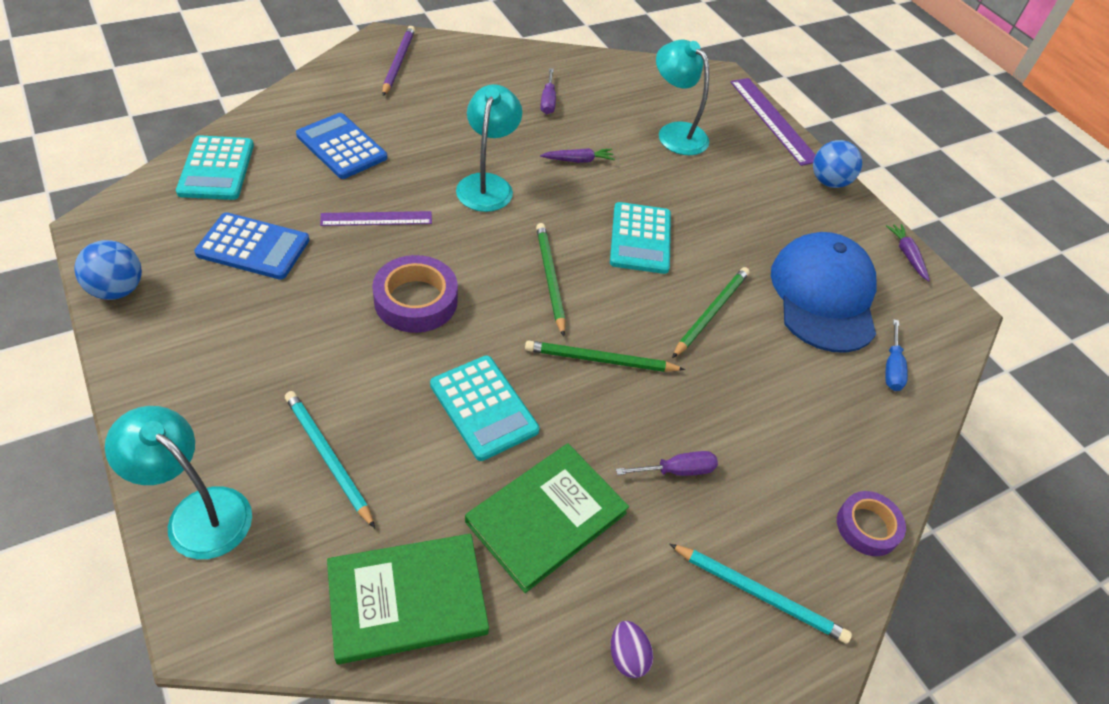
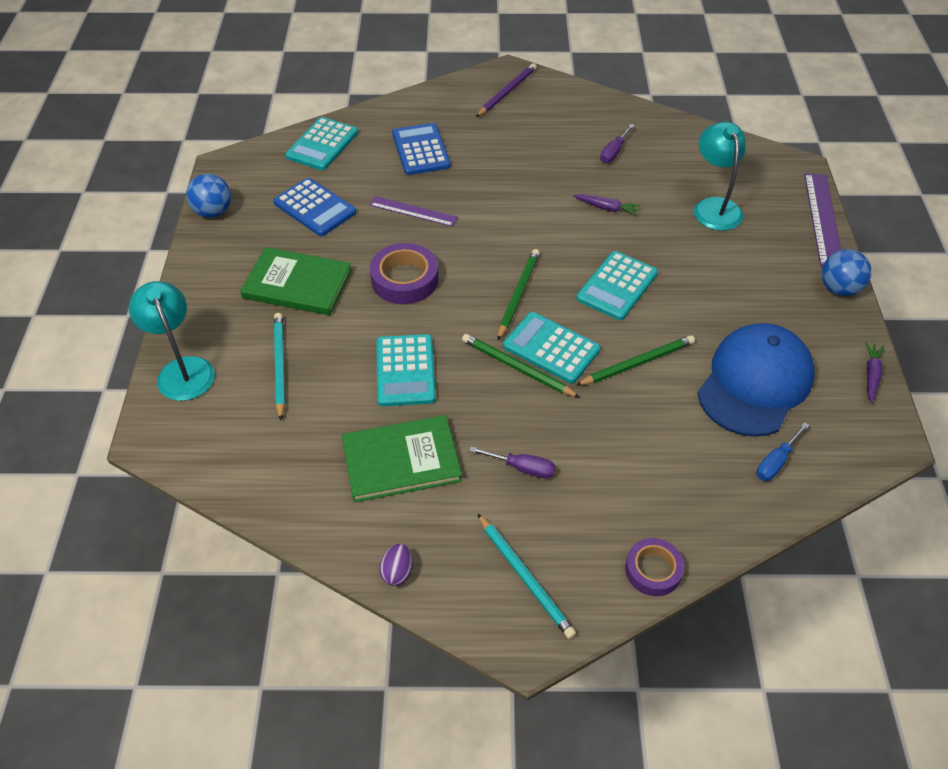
camera: 35 degrees right, 0 degrees up
(407, 599) = (275, 473): green book -> green book (297, 284)
(487, 184) = (516, 208): turquoise lamp -> none
(620, 326) = (551, 348): none -> turquoise calculator

